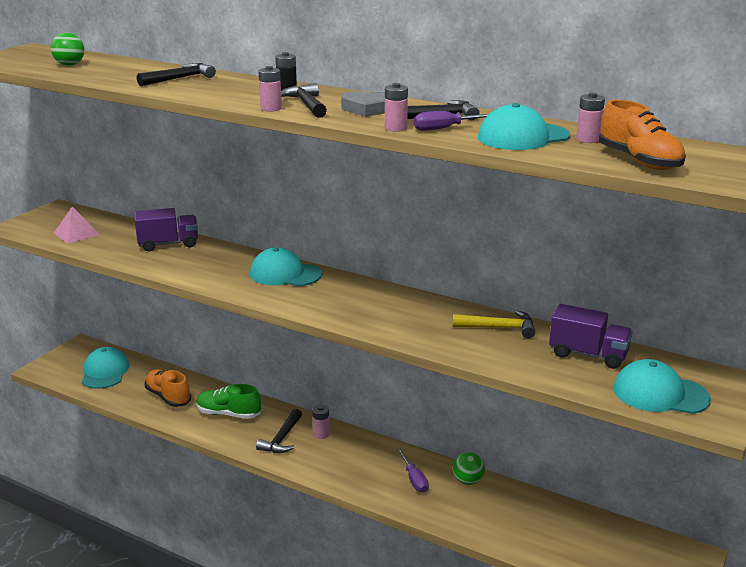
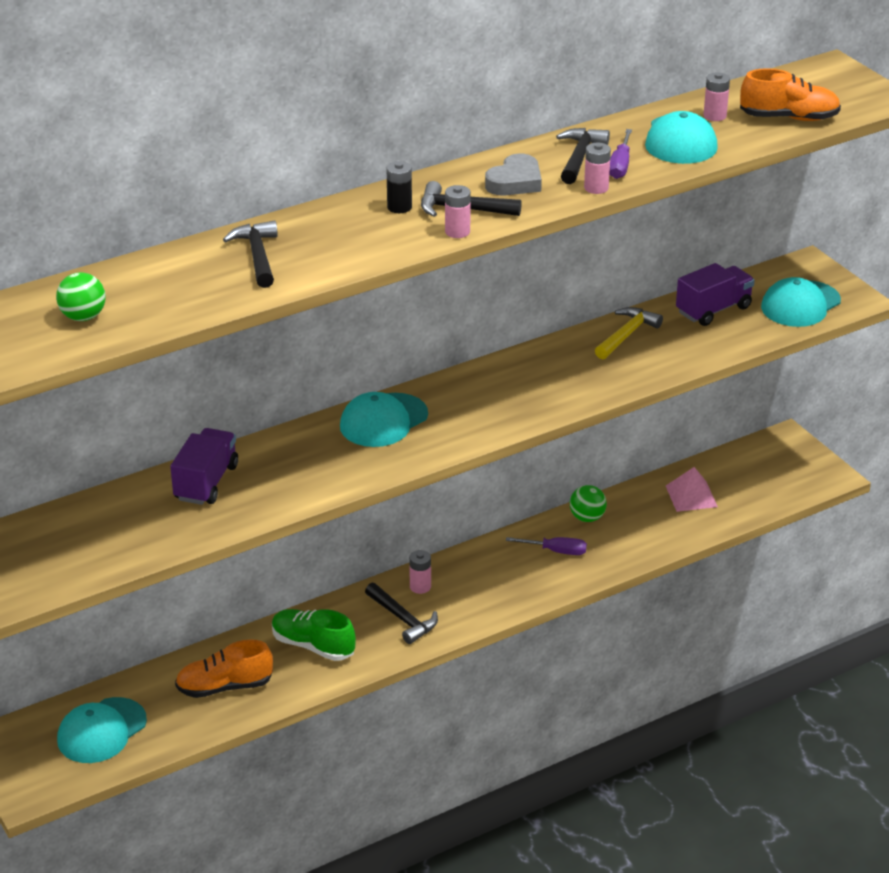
camera: 60 degrees left, 10 degrees up
(76, 233) = (85, 550): pink pyramid -> pink pyramid (691, 496)
(105, 372) = (101, 731): turquoise cap -> turquoise cap turned 75 degrees counterclockwise
(228, 414) = (313, 646): green shoe -> green shoe turned 75 degrees clockwise

